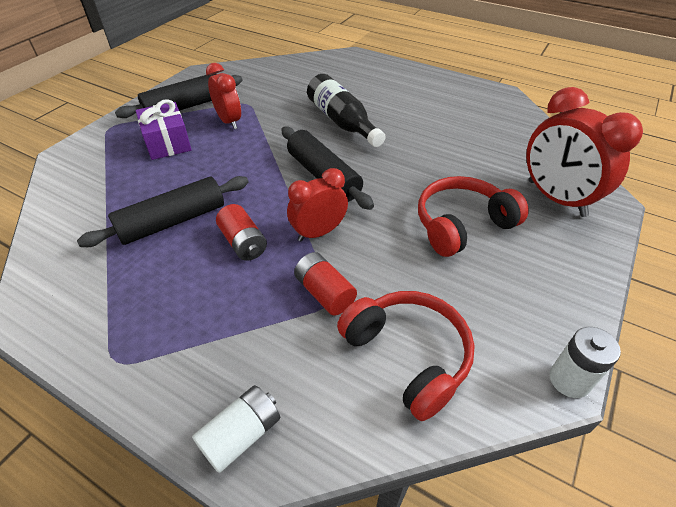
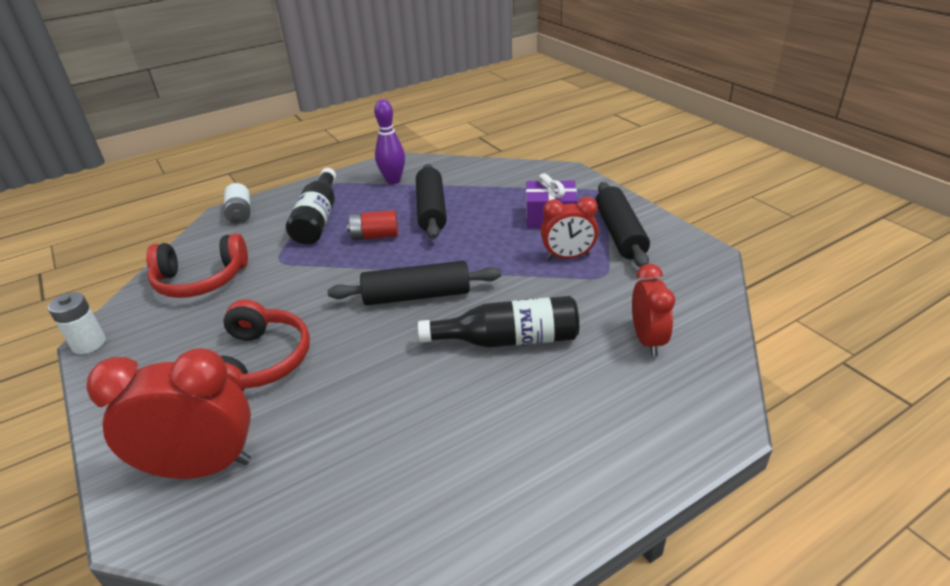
camera: 120 degrees right, 10 degrees down
(97, 288) = (393, 180): none -> purple bowling pin
(224, 317) = (318, 219): none -> black bottle
(318, 232) = (347, 273): red clock -> red clock (647, 340)
(324, 293) = (287, 260): red battery -> none

